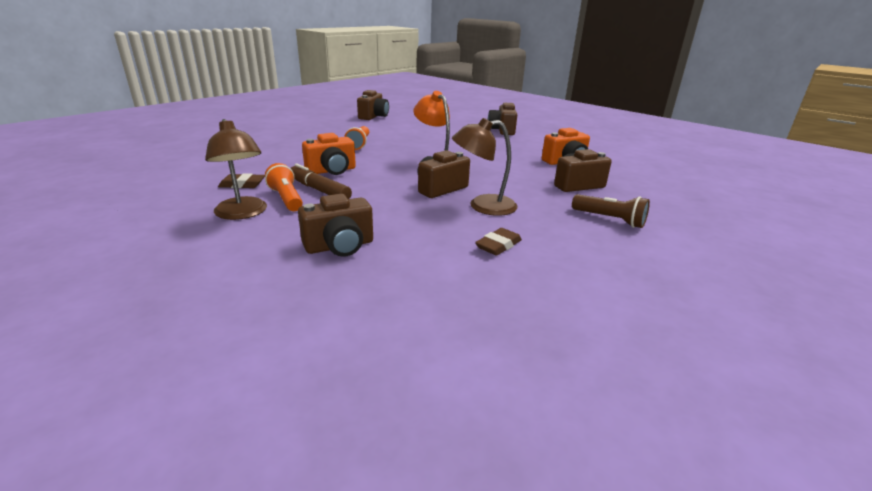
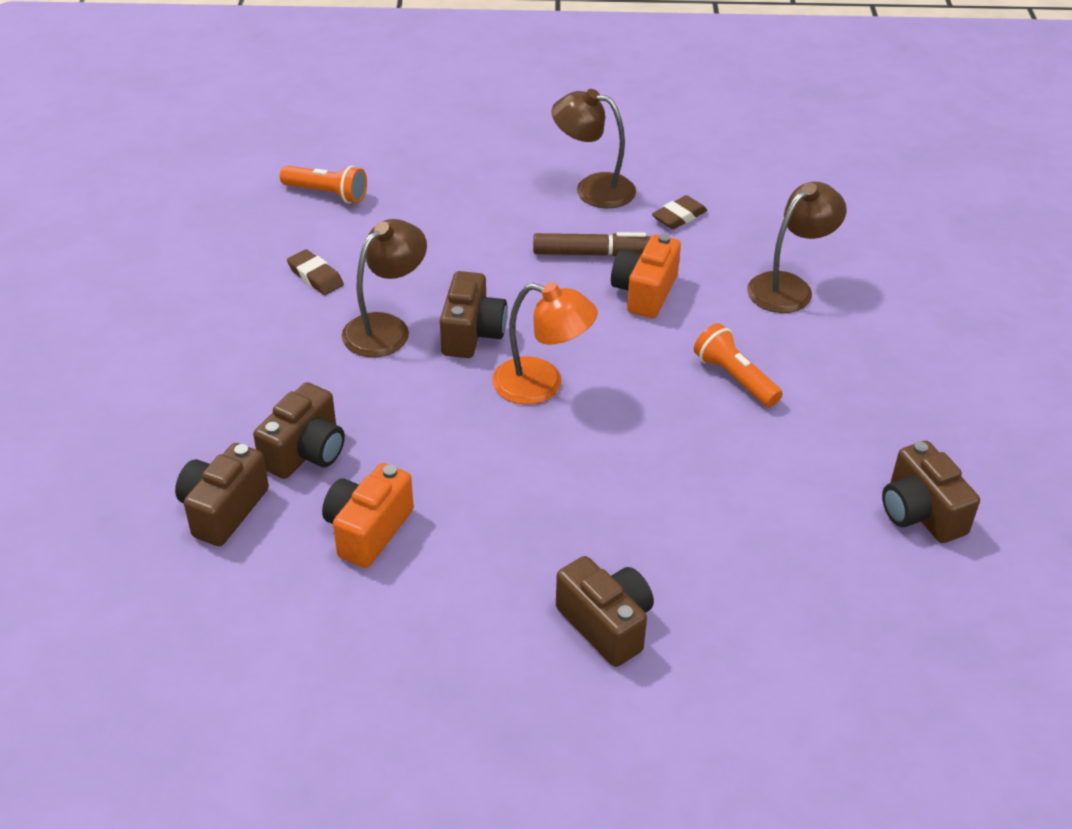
camera: 140 degrees right, 15 degrees up
(274, 152) = (789, 287): none -> brown lamp
(286, 199) = (596, 224): orange flashlight -> orange flashlight (327, 194)
(340, 246) = (450, 203): brown camera -> brown camera (223, 510)
(498, 245) = (315, 276): brown eraser -> brown eraser turned 45 degrees counterclockwise
(610, 220) = (221, 385): brown flashlight -> none

